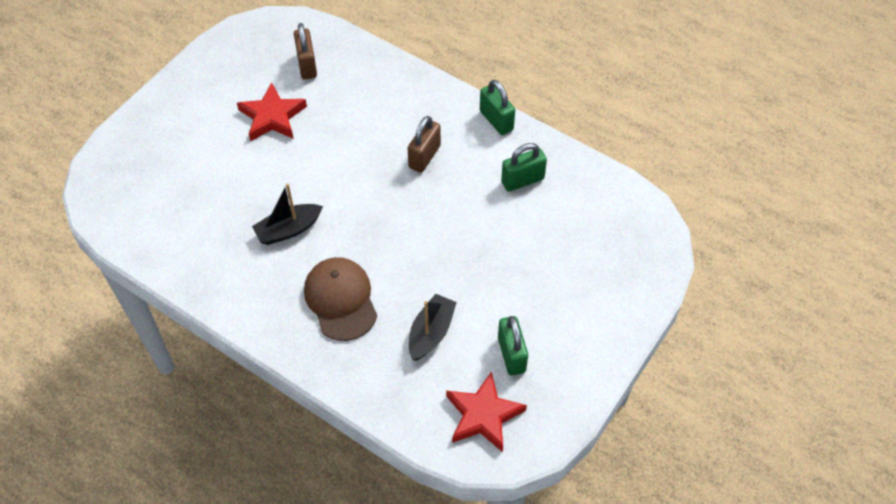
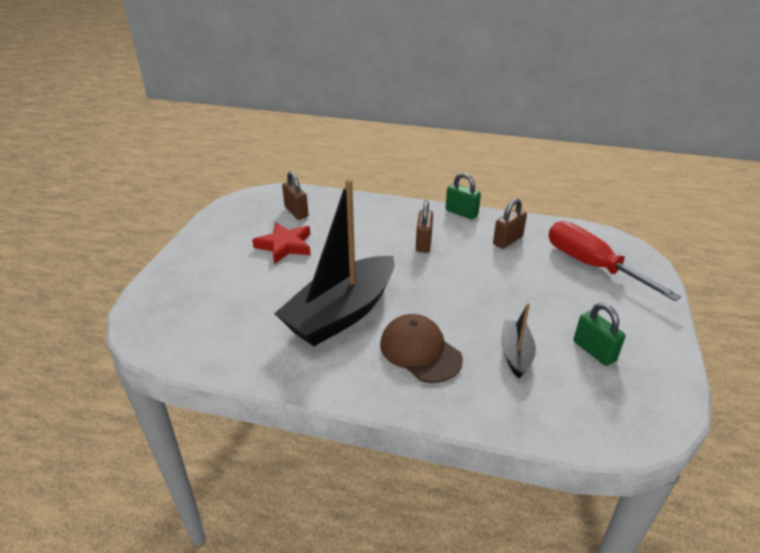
camera: 20 degrees left, 20 degrees down
(288, 230) = (341, 313): black boat -> black boat, size x2.11
(483, 415) = (610, 404): red star -> none
(522, 180) = (507, 240): green padlock -> brown padlock
(593, 245) = (591, 265): none -> red screwdriver

